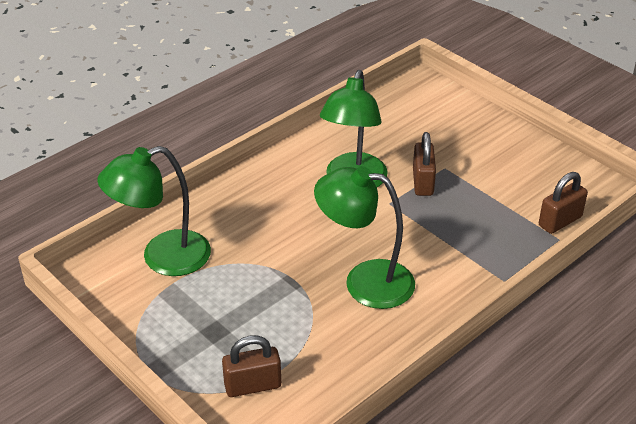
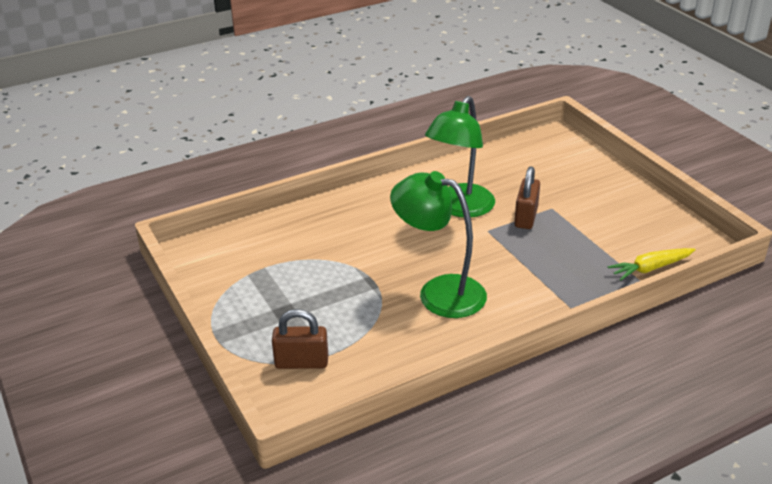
camera: 15 degrees right, 5 degrees down
(162, 258) = (263, 246): green lamp -> none
(560, 221) = (650, 268): brown padlock -> yellow carrot

